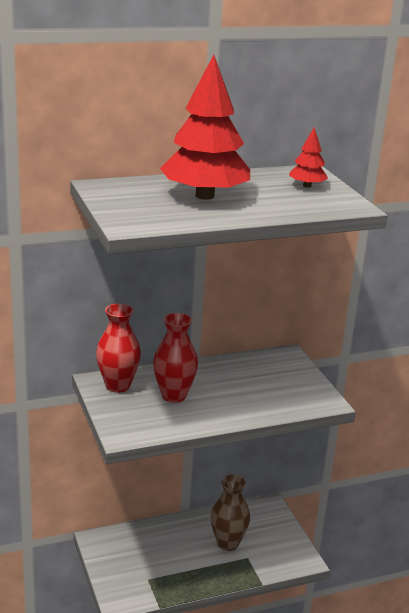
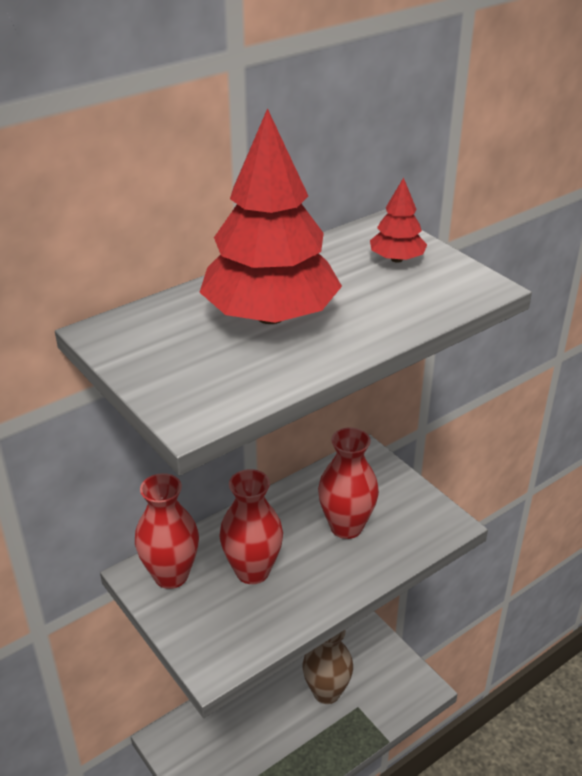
camera: 15 degrees left, 10 degrees up
(251, 387) = (346, 527): none -> red vase

